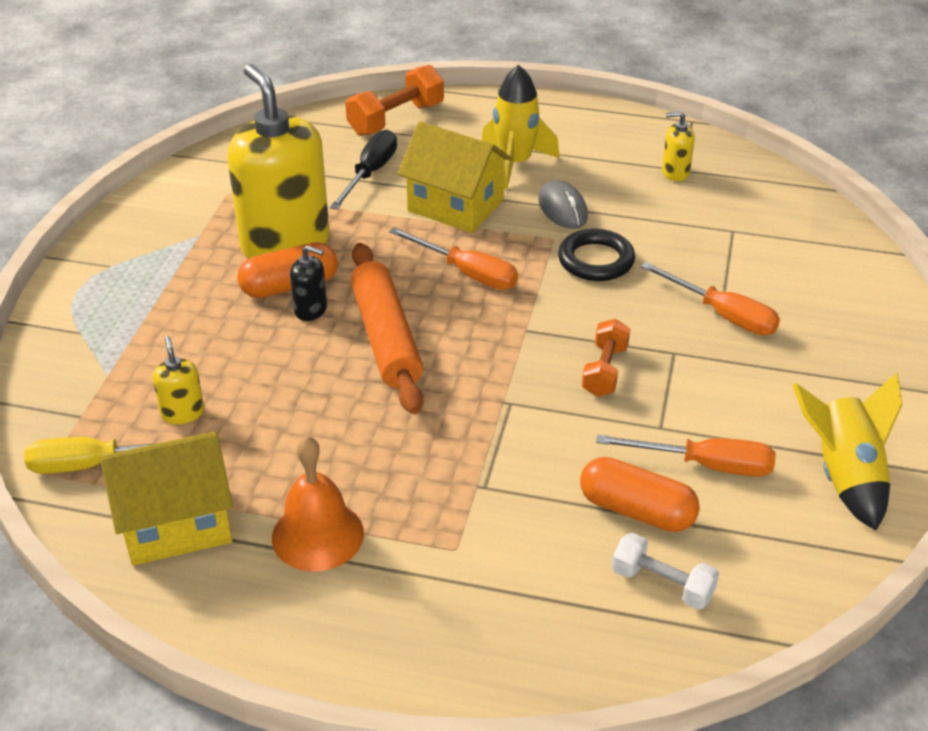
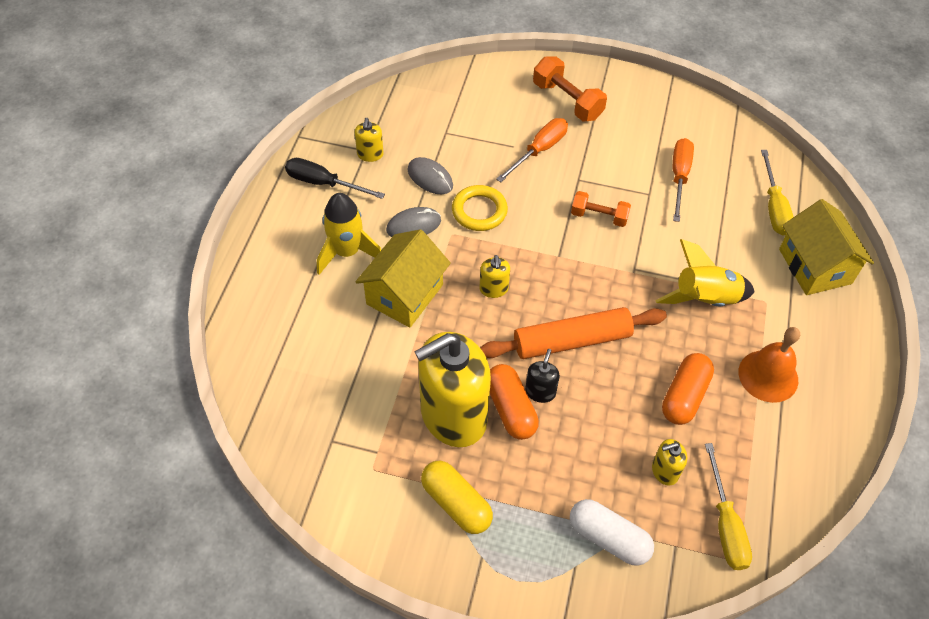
camera: 90 degrees left, 15 degrees up
(106, 359) = (608, 538): none -> white capsule
(176, 248) = (456, 503): none -> yellow capsule
(176, 523) = (772, 461): yellow house -> yellow house (814, 266)
(370, 173) = (351, 355): black screwdriver -> black screwdriver (324, 183)
(396, 119) = (264, 337): orange dumbbell -> orange dumbbell (567, 101)
(467, 273) = (493, 289): orange screwdriver -> yellow soap dispenser
(596, 260) = (479, 211): black ring -> yellow ring
(636, 510) = (721, 212): orange capsule -> orange capsule (684, 396)
(645, 219) = (430, 178): none -> grey mouse
(662, 584) = (774, 207): white dumbbell -> yellow screwdriver
(844, 476) = (679, 119): yellow rocket -> yellow rocket (704, 299)

